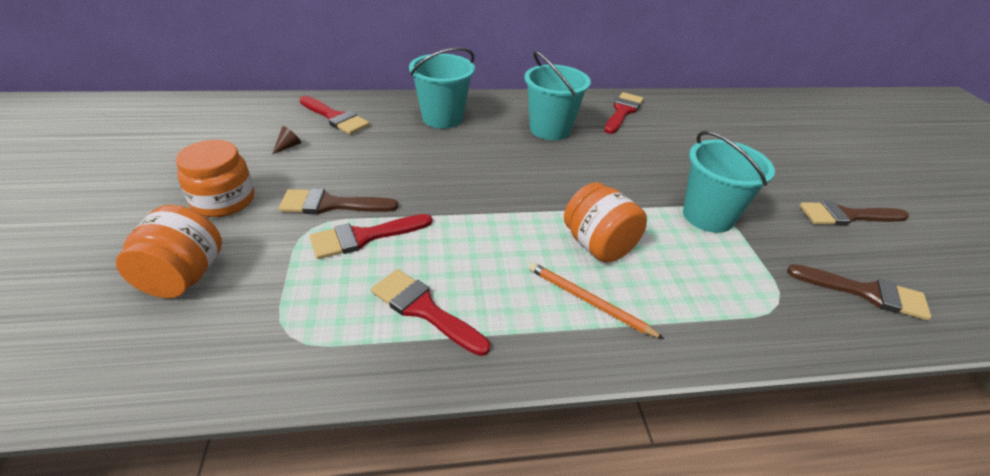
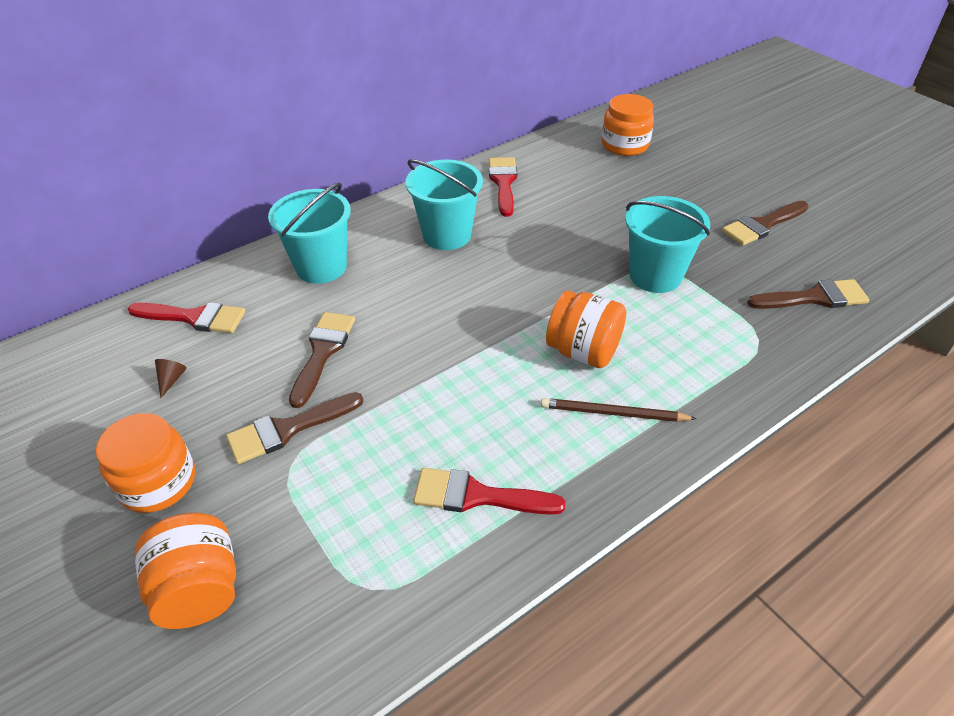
camera: 25 degrees left, 5 degrees up
(364, 237) = (355, 449): red brush -> none
(397, 168) = (323, 352): none -> brown brush
(588, 301) = (613, 413): orange pencil -> brown pencil
(748, 118) = (625, 145): none -> orange jar

